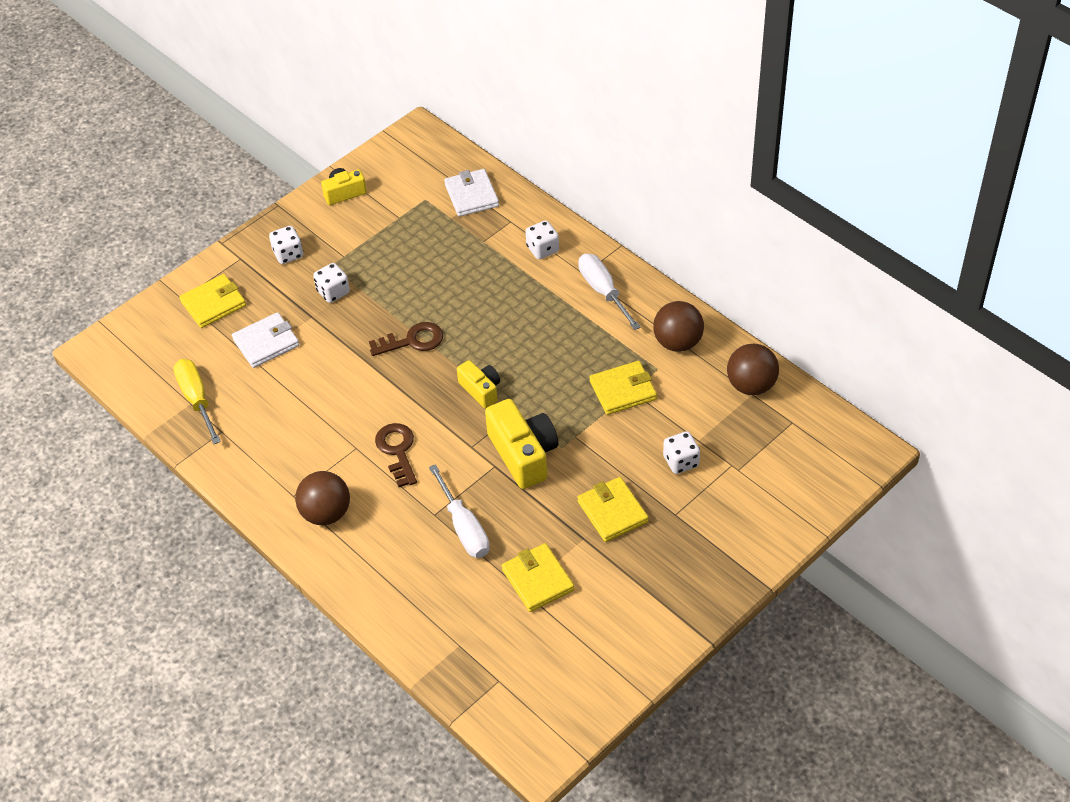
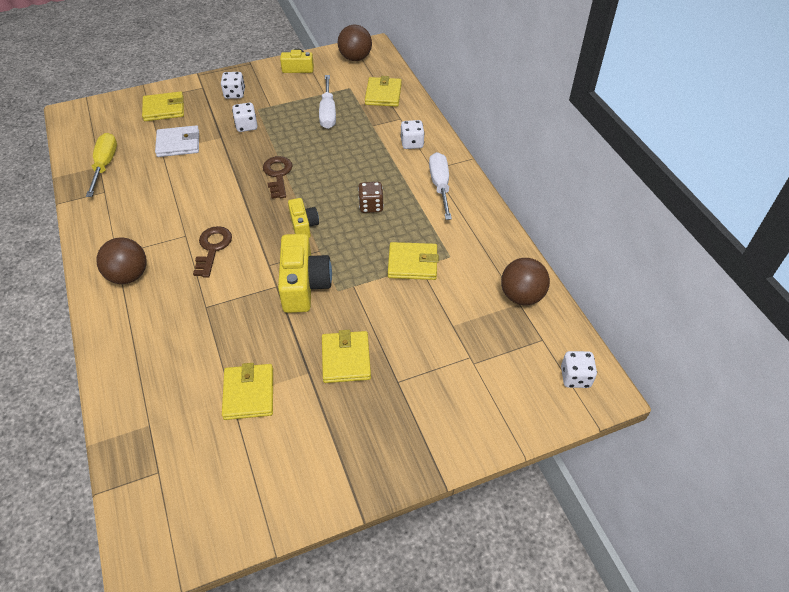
camera: 20 degrees right, 0 degrees up
(412, 341) = (278, 175): brown key -> brown key turned 105 degrees counterclockwise
(464, 527) = (220, 325): white screwdriver -> white screwdriver (328, 112)
(471, 195) = (383, 94): white wallet -> yellow wallet
(541, 341) = (371, 206): none -> brown dice
(677, 342) = (477, 242): brown ball -> brown ball (355, 58)
(681, 461) = (427, 338): white dice -> white dice (575, 377)

